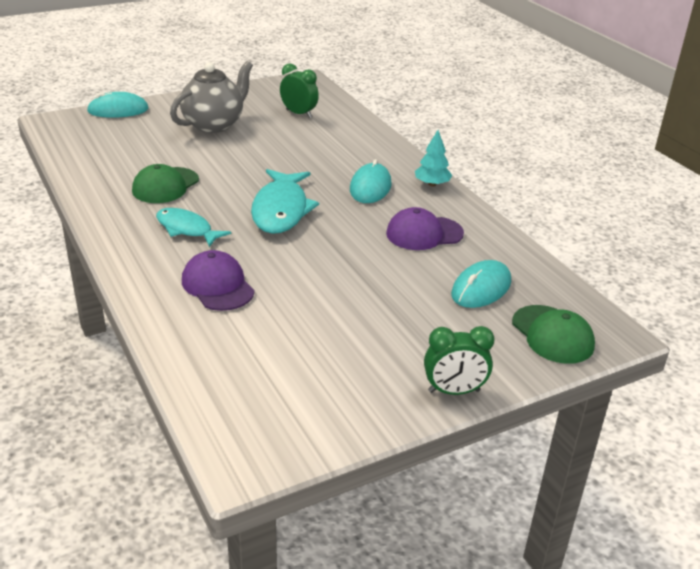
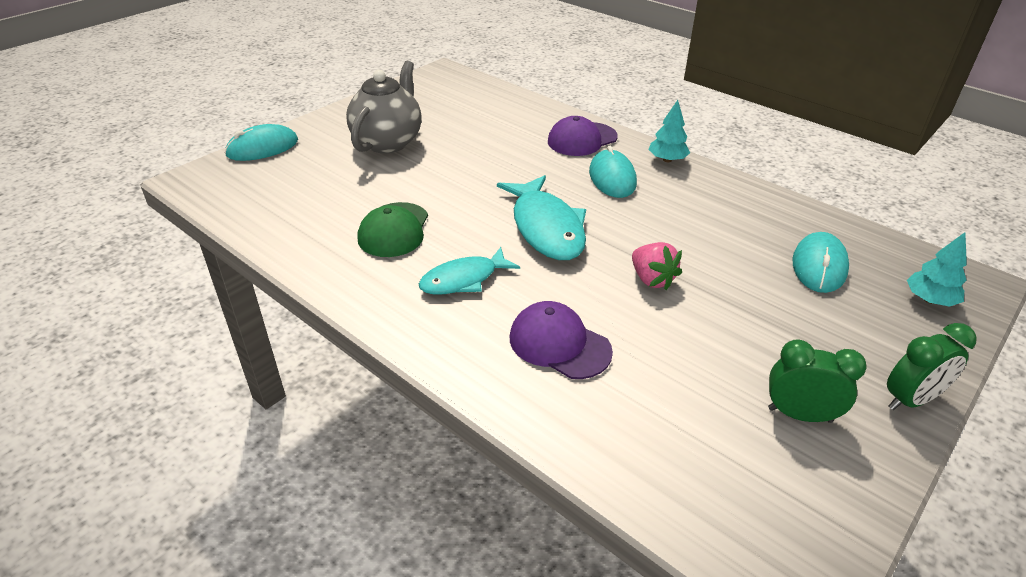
camera: 20 degrees left, 5 degrees up
(187, 229) = (463, 279): turquoise fish -> turquoise fish turned 45 degrees counterclockwise
(299, 114) = (468, 110): green clock -> green clock (799, 415)
(329, 263) = (652, 279): none -> pink strawberry
(424, 233) = (710, 217): purple cap -> purple cap (582, 139)
(552, 335) = (929, 300): green cap -> turquoise tree

